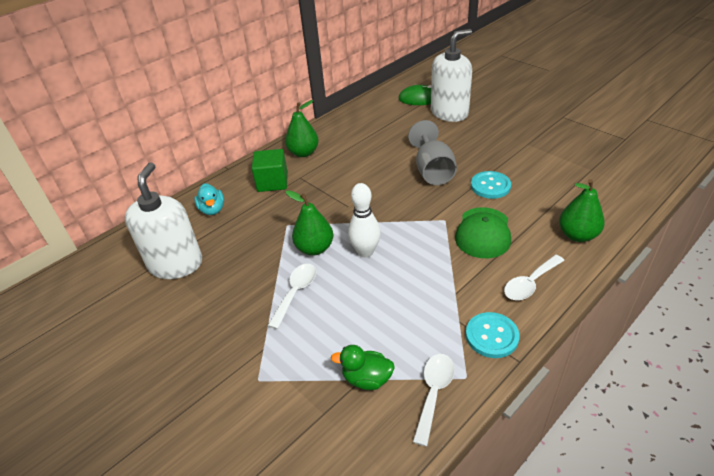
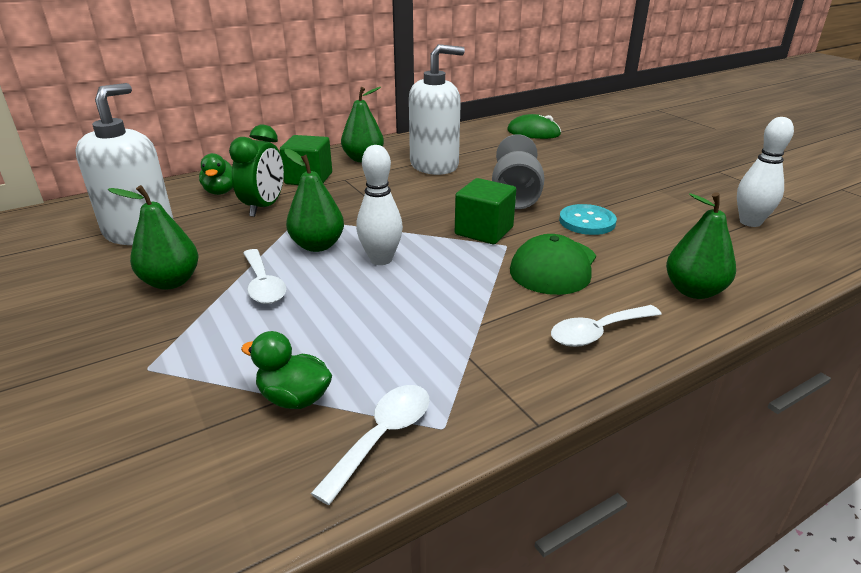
camera: 10 degrees right, 10 degrees down
(212, 209) = (221, 191): turquoise duck -> green duck
(229, 305) = (171, 282): none -> green pear
(255, 219) = (264, 207): none -> green clock
(296, 293) = (263, 285): white spoon -> white spoon turned 120 degrees clockwise
(424, 210) = (484, 231): none -> green cube
(449, 112) = (566, 148): white soap dispenser -> white soap dispenser (434, 165)
(491, 336) = (509, 384): turquoise button -> none
(596, 164) = (750, 222): none -> white bowling pin

